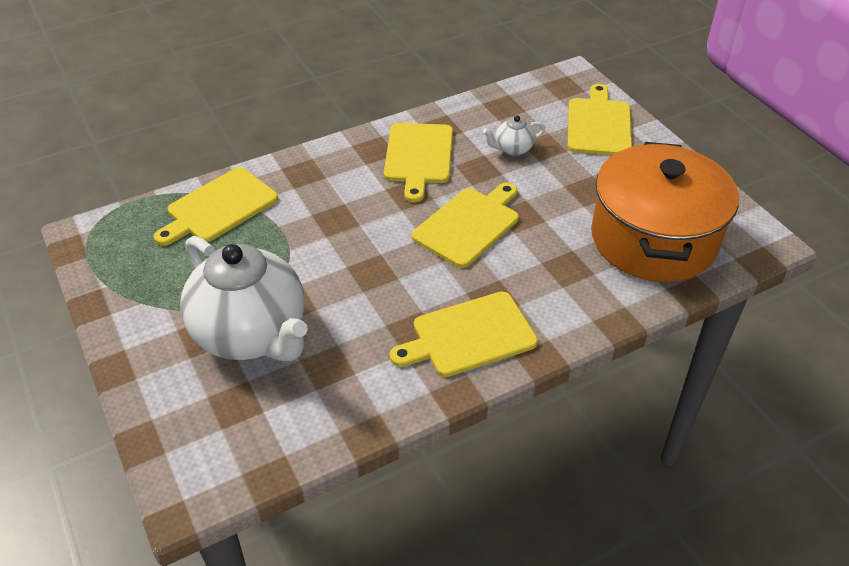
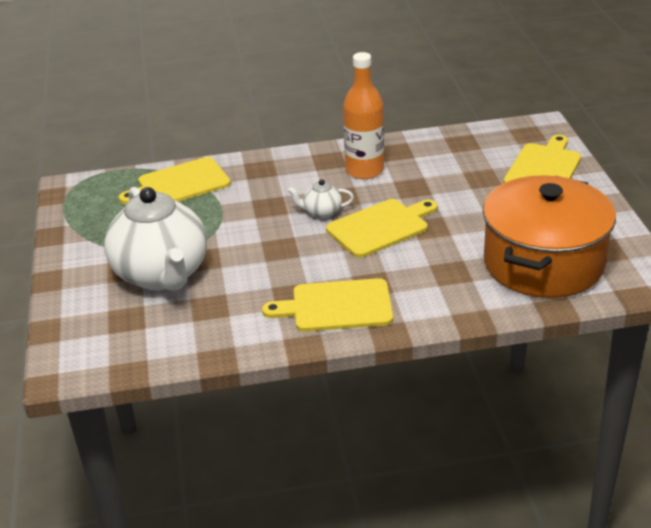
camera: 20 degrees right, 10 degrees down
(419, 156) = (364, 170): yellow cutting board -> orange bottle
(513, 149) = (452, 176): white teapot -> white teapot (322, 212)

